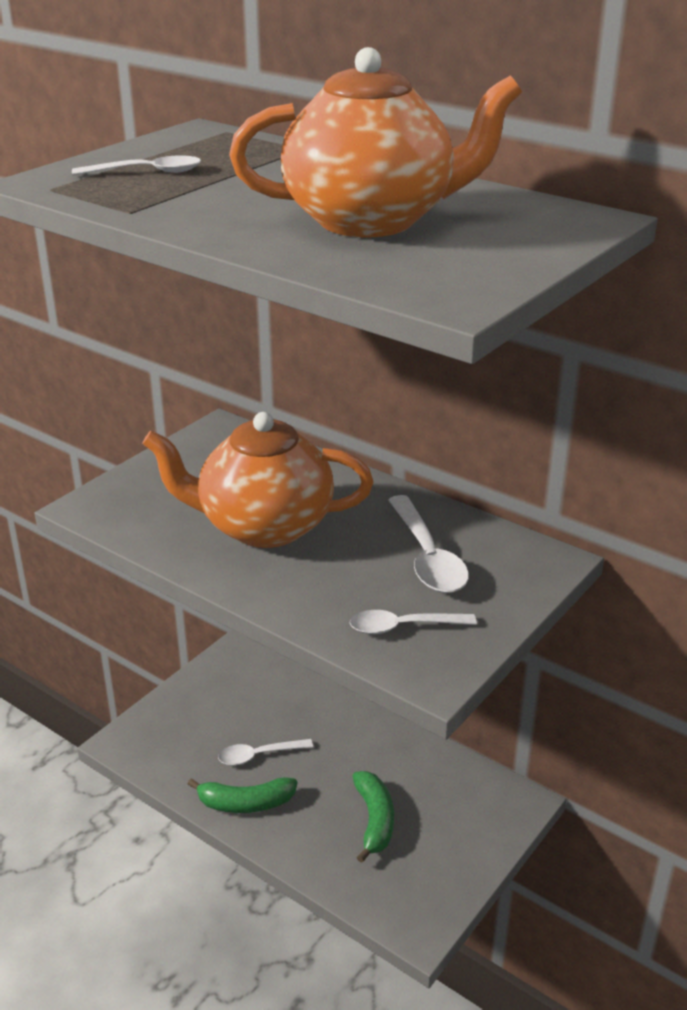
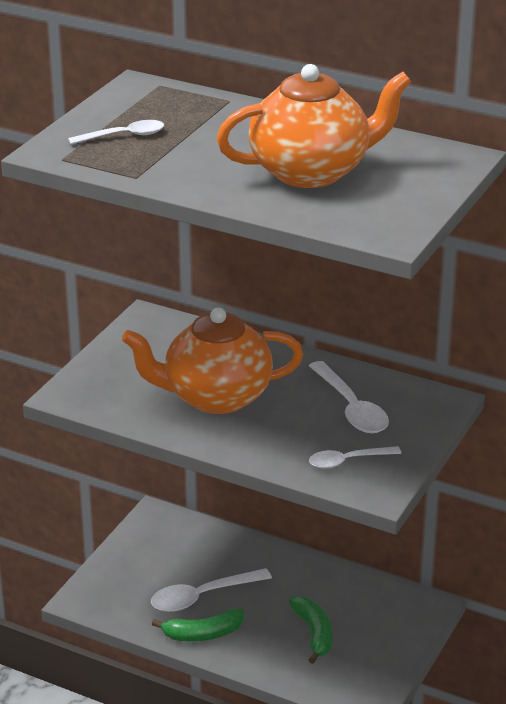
camera: 10 degrees left, 0 degrees up
(259, 755) = (202, 596): white spoon -> white spoon, size x1.54

